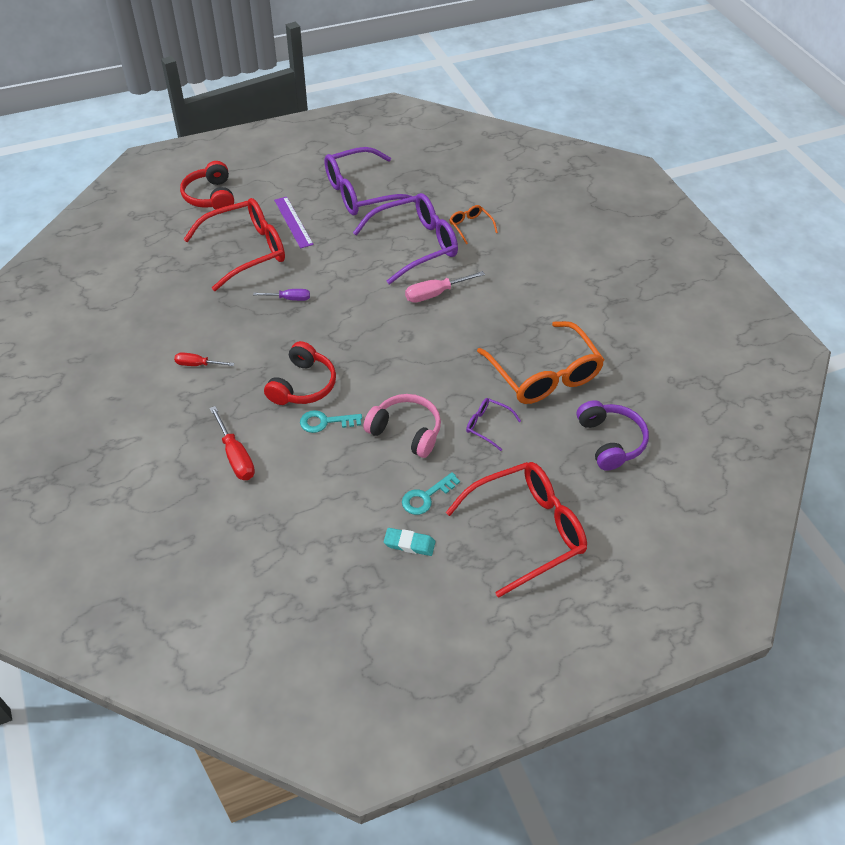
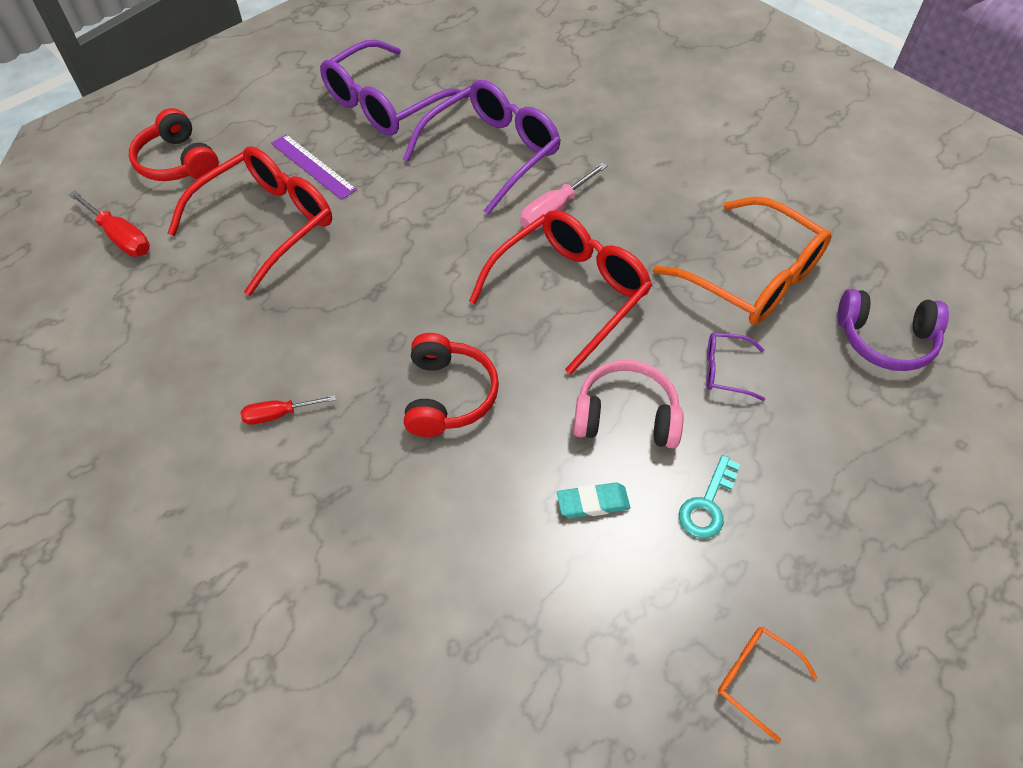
camera: 20 degrees left, 5 degrees up
(236, 457) = (408, 541): red screwdriver -> red screwdriver (121, 237)
(290, 299) = (363, 274): purple screwdriver -> none
(325, 422) = (509, 440): turquoise key -> none
(409, 544) = (727, 586): turquoise eraser -> turquoise eraser (593, 503)
(470, 226) = (548, 110): orange glasses -> orange glasses (755, 678)
(526, 530) = (864, 504): red glasses -> red glasses (570, 292)
(610, 441) = (885, 340): purple headphones -> purple headphones turned 135 degrees clockwise

